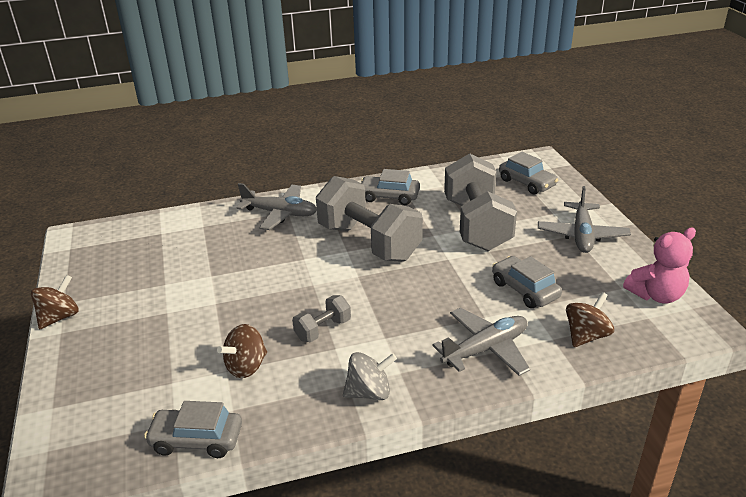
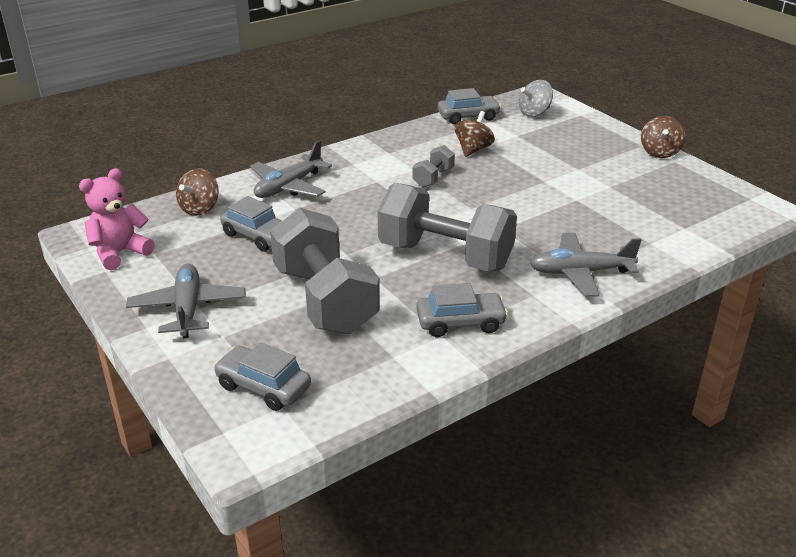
camera: 160 degrees right, 0 degrees up
(369, 392) = (370, 151): grey spinning top -> grey spinning top (534, 113)

